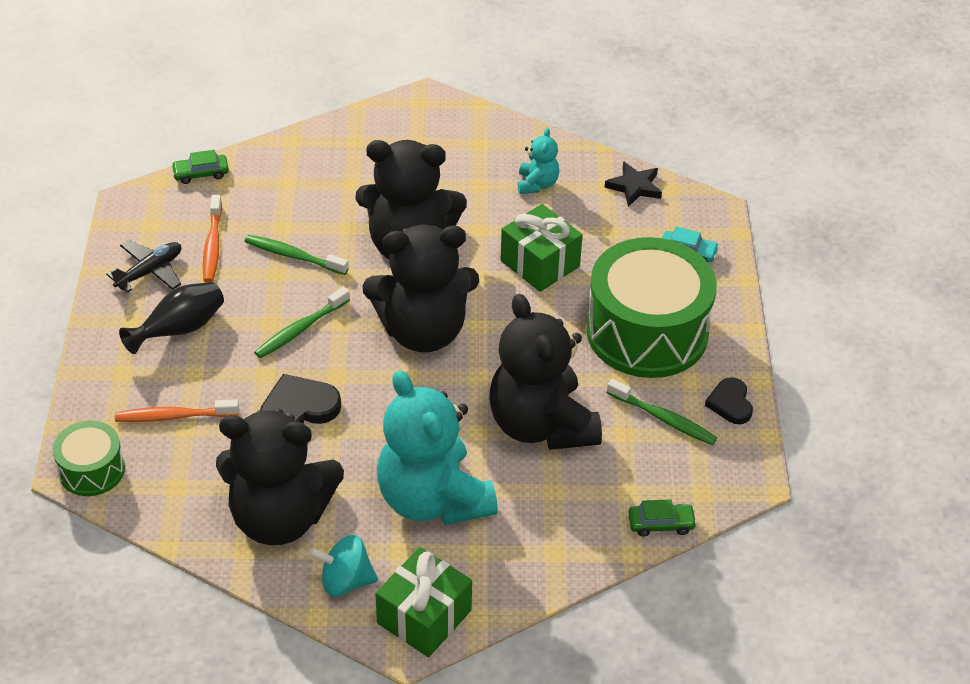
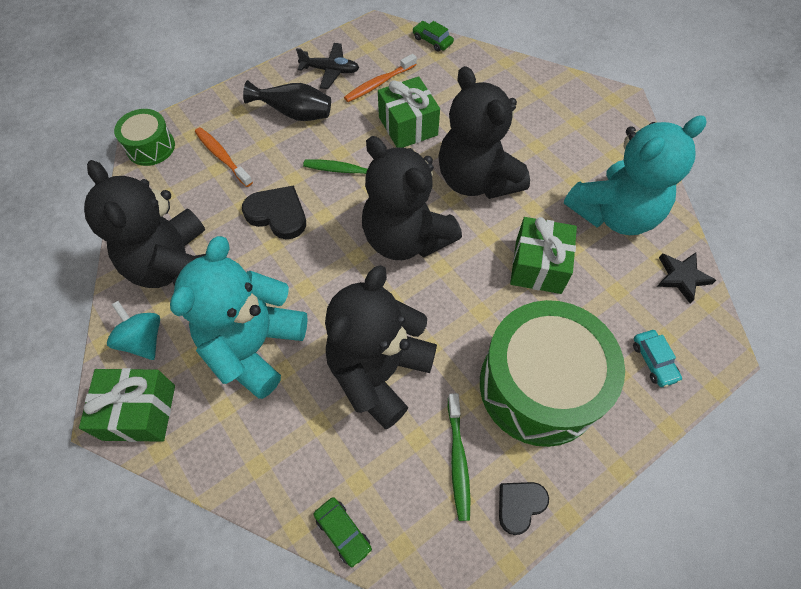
camera: 55 degrees right, 15 degrees up
(293, 256) = (408, 126): green toothbrush -> green gift
(537, 184) = (614, 213): turquoise teddy bear -> turquoise teddy bear, size x2.23

